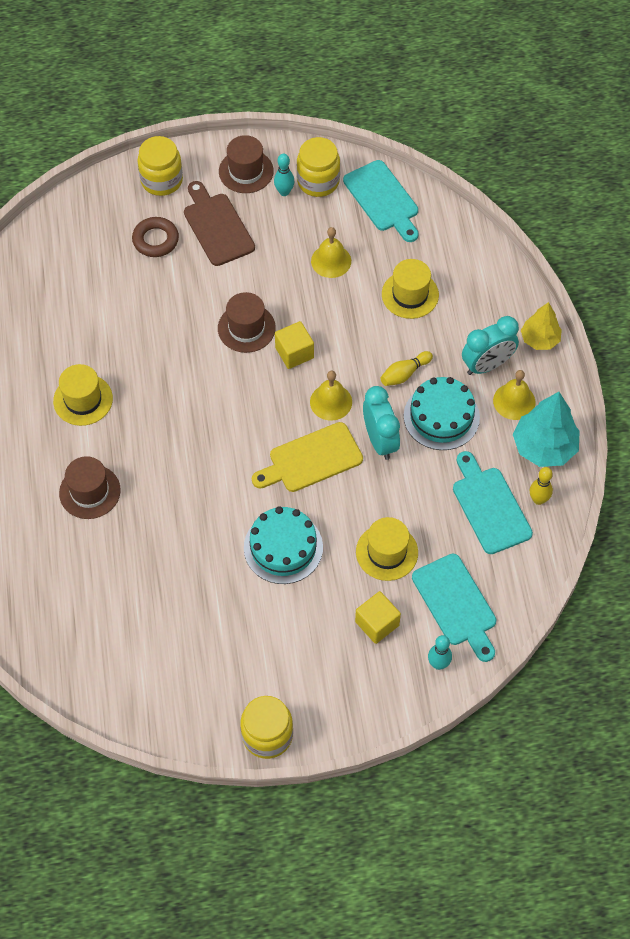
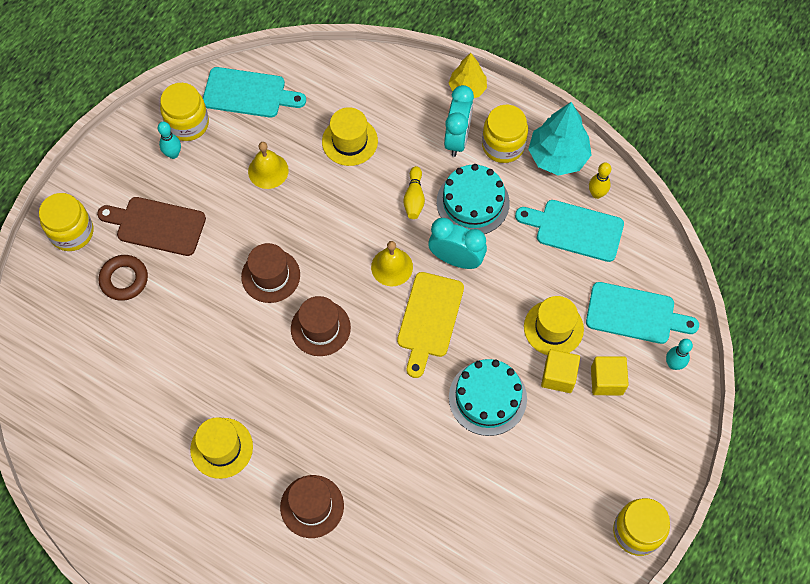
camera: 50 degrees left, 5 degrees up
(246, 171) = (126, 166): brown hat -> brown hat (320, 328)
(294, 353) = (325, 259): yellow cube -> yellow cube (558, 376)
(514, 401) = (503, 145): yellow bell -> yellow jar

